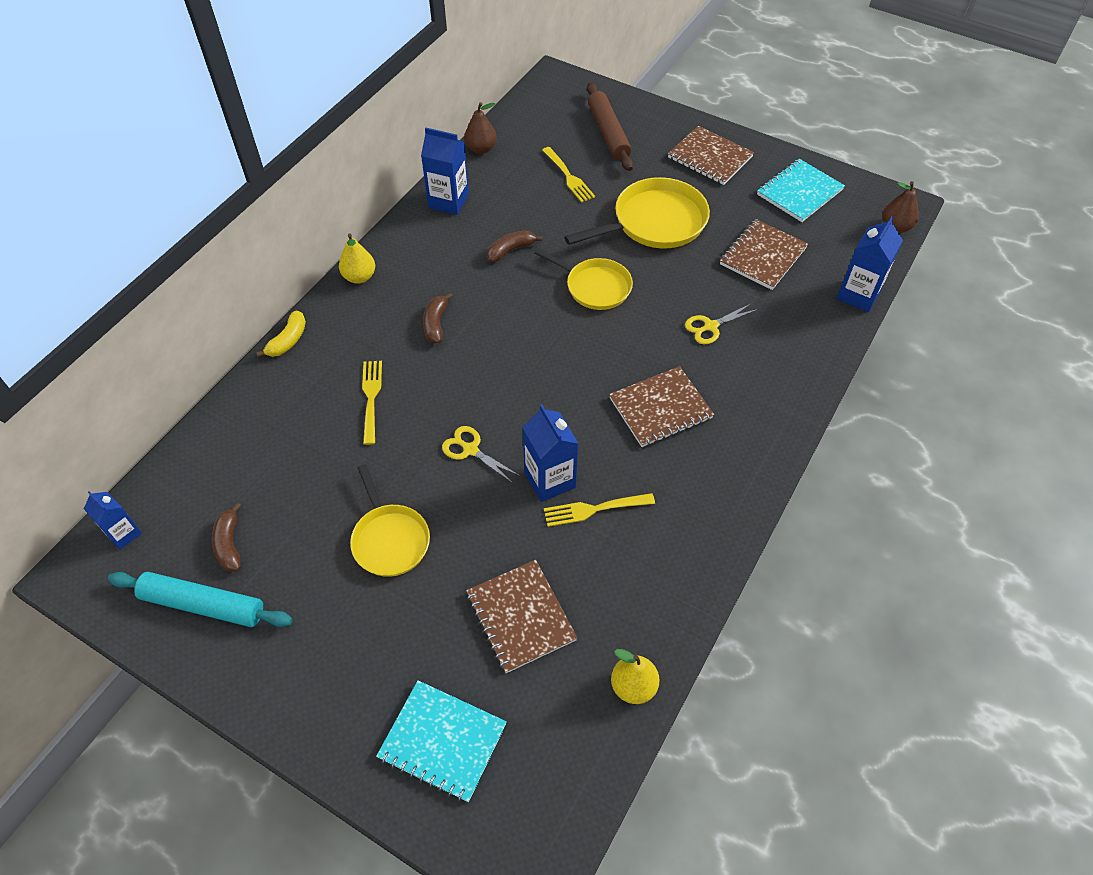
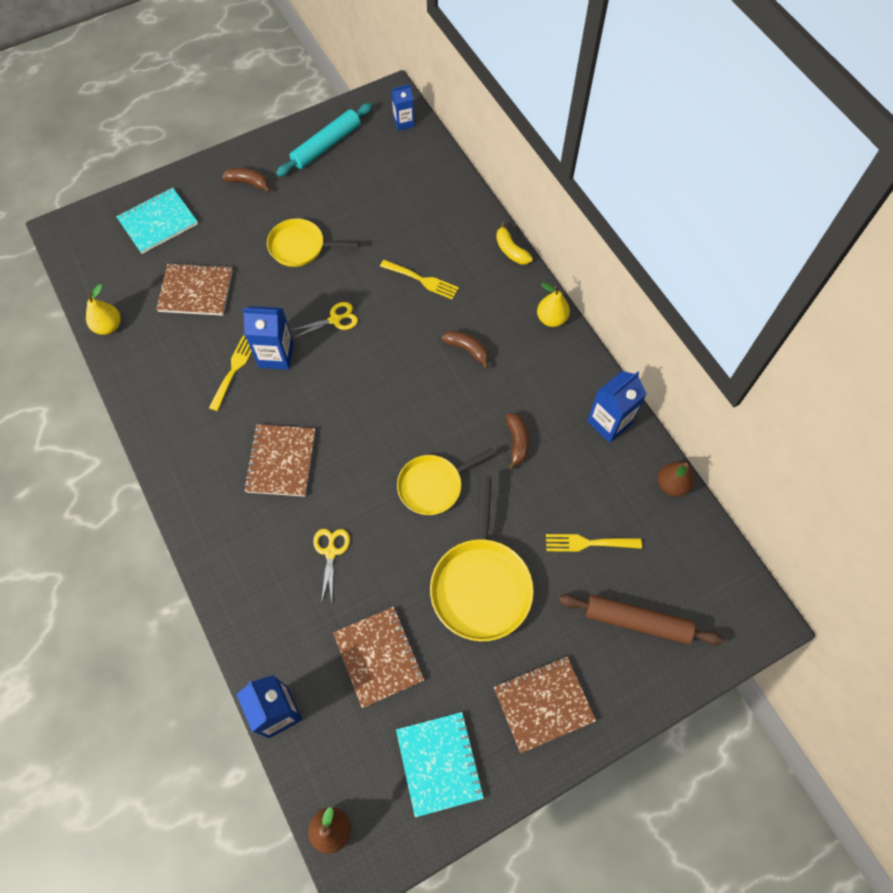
camera: 120 degrees right, 10 degrees up
(229, 544) = (358, 168): brown banana -> brown banana (248, 183)

